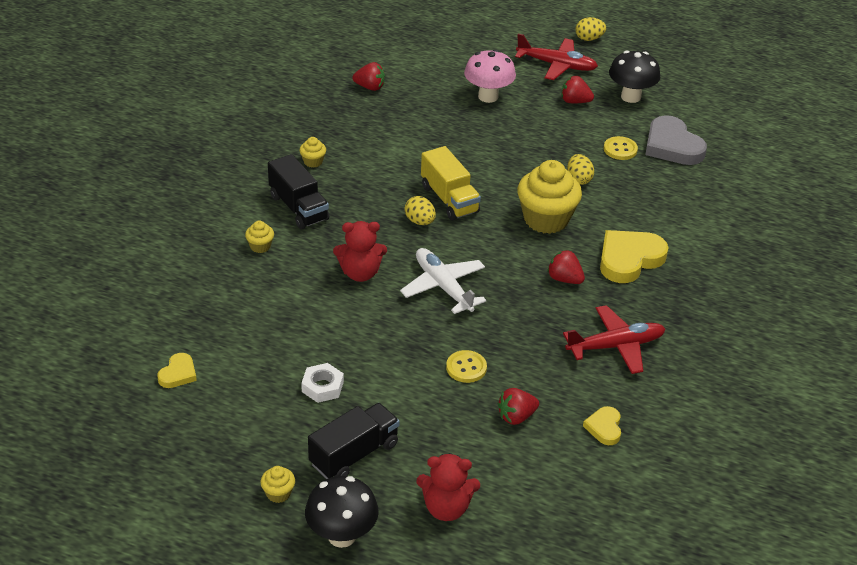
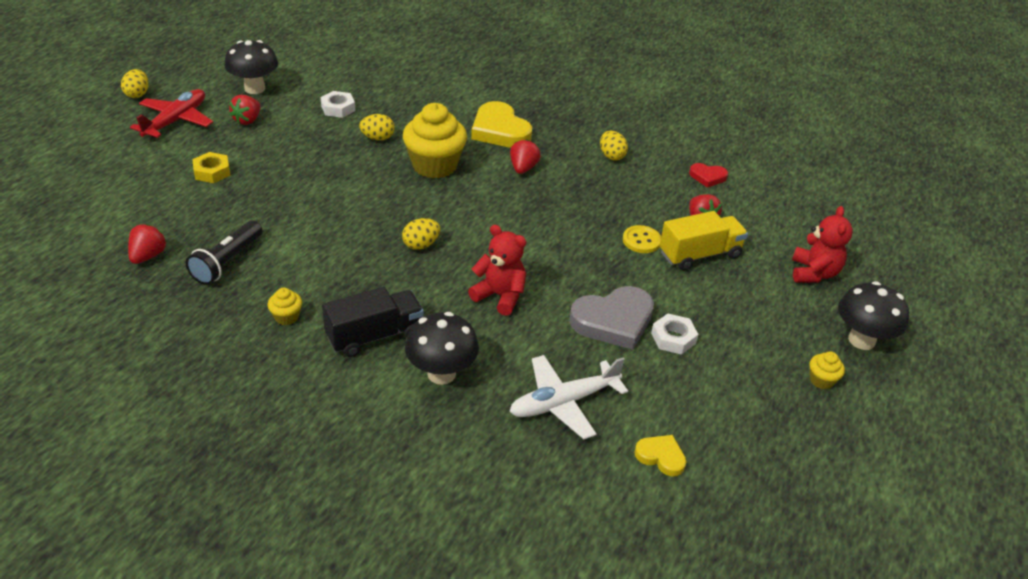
camera: 85 degrees left, 0 degrees up
(260, 246) = (441, 374): yellow cupcake -> black mushroom
(354, 454) = (761, 323): black truck -> none
(360, 273) = (500, 296): red teddy bear -> red teddy bear turned 60 degrees counterclockwise
(371, 124) = (227, 262): none -> black flashlight
(443, 287) = (527, 241): white plane -> white plane (564, 402)
(449, 199) = (388, 220): yellow truck -> yellow truck (699, 254)
(488, 96) = (212, 172): pink mushroom -> yellow nut
(564, 279) = (523, 168): red strawberry -> red strawberry turned 150 degrees clockwise
(604, 428) = (707, 177): yellow heart -> red heart
(615, 346) = (611, 156): red plane -> yellow egg
(620, 149) = (338, 108): yellow button -> white nut
(672, 146) = (342, 81): grey heart -> grey heart (613, 321)

